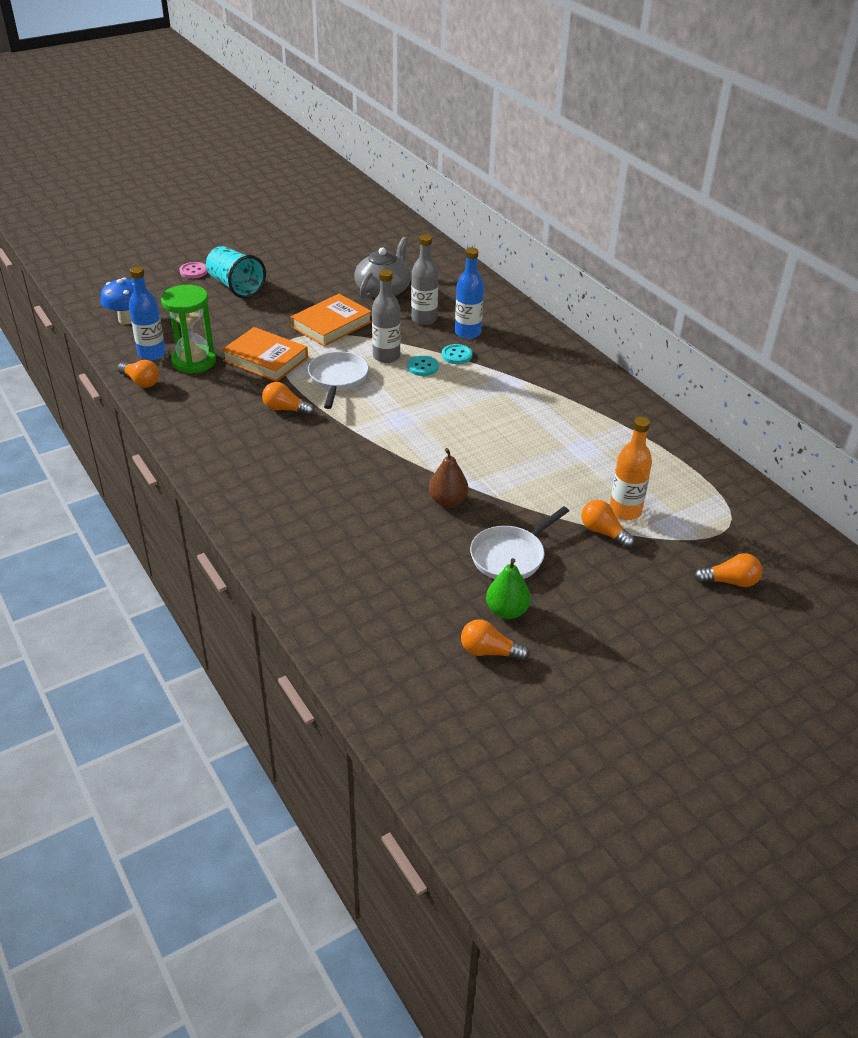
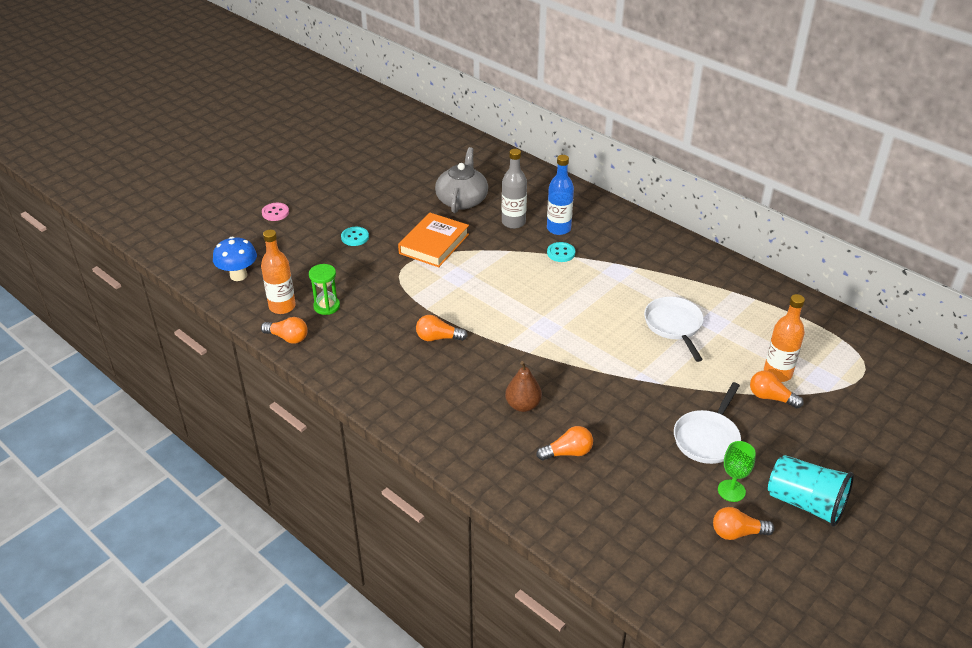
camera: 15 degrees left, 0 degrees up
(152, 354) = (282, 306): blue bottle -> orange bottle
(194, 361) = (326, 306): green hourglass -> green hourglass, size x0.62
(236, 286) = (324, 221): turquoise cup -> turquoise cup (805, 503)
(265, 359) = (392, 291): orange book -> none
(338, 379) = (469, 298): white pan -> white pan (674, 326)
(386, 356) = (500, 266): grey bottle -> none
(423, 367) = (537, 270): turquoise button -> turquoise button (355, 237)
(448, 501) = (628, 397): brown pear -> brown pear (523, 405)
(507, 611) = (731, 491): green pear -> green goblet
(730, 581) = (892, 419): orange light bulb -> orange light bulb (568, 452)

